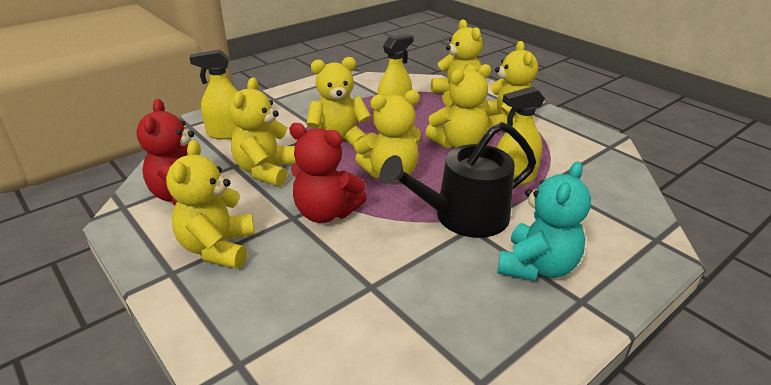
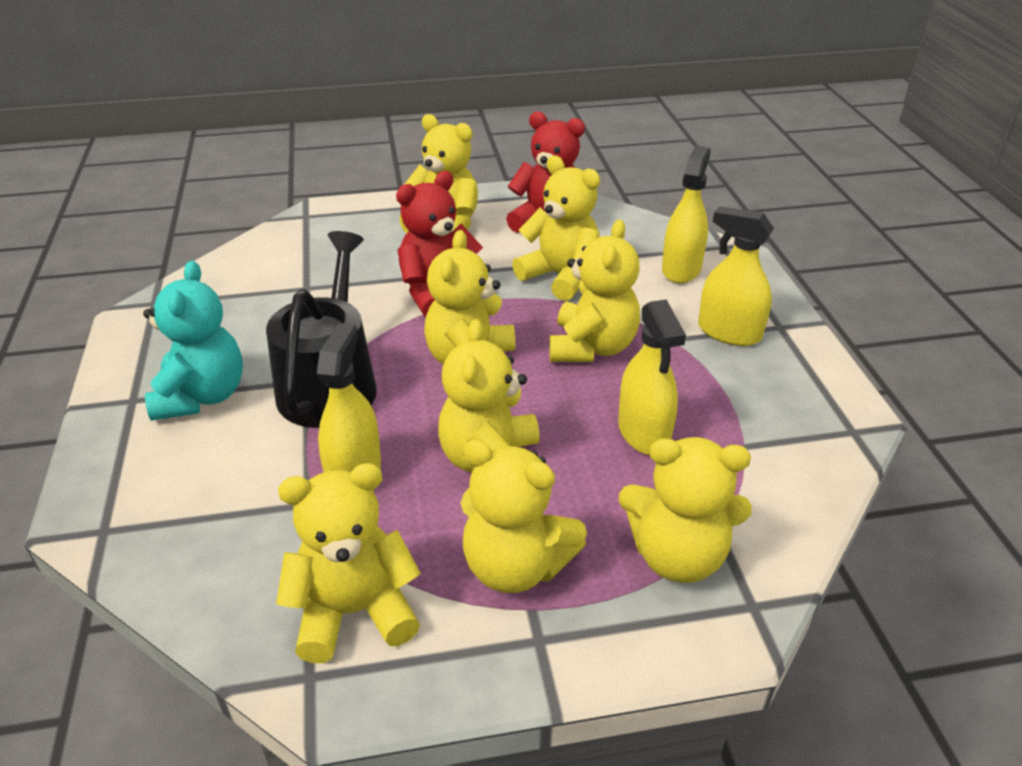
camera: 120 degrees right, 5 degrees up
(290, 109) = (729, 332): none -> yellow spray bottle
(537, 266) = (202, 396): turquoise teddy bear -> turquoise teddy bear turned 150 degrees counterclockwise
(575, 148) = (354, 611): none -> yellow teddy bear

